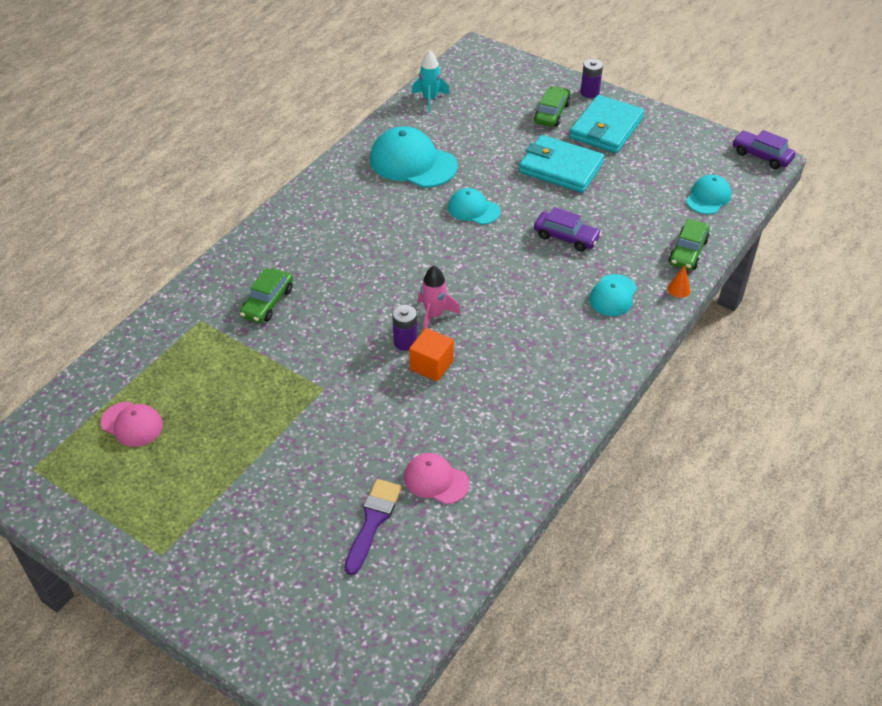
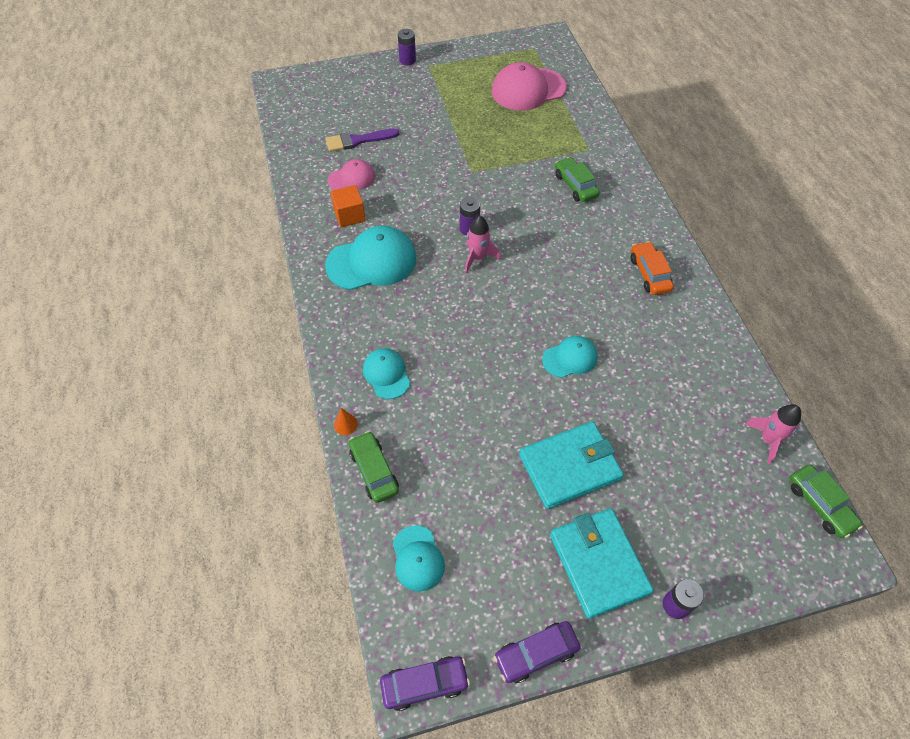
camera: 130 degrees right, 10 degrees up
(132, 424) = (528, 89): pink cap -> pink cap, size x1.76
(167, 587) = (407, 60): none -> purple battery
(335, 208) = (649, 273): none -> orange car
(373, 521) = (358, 140): purple brush -> purple brush turned 105 degrees clockwise
(413, 163) = (670, 359): turquoise cap -> turquoise cap (372, 261)
(430, 99) = (768, 439): turquoise rocket -> pink rocket
(431, 365) = (435, 229): orange cube -> orange cube (349, 215)
(552, 113) = (664, 532): green car -> green car (819, 504)
(566, 237) = (477, 396): purple car -> purple car (536, 653)

